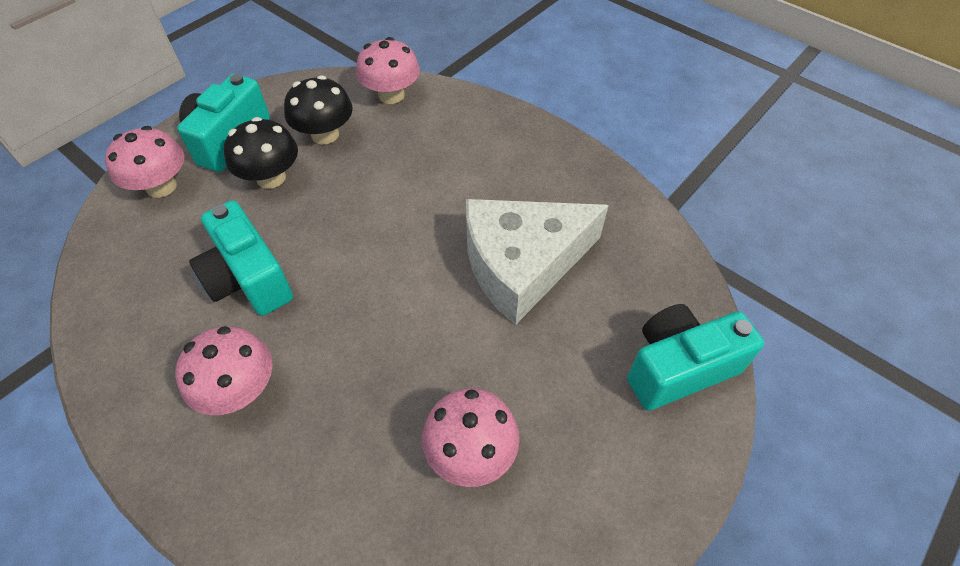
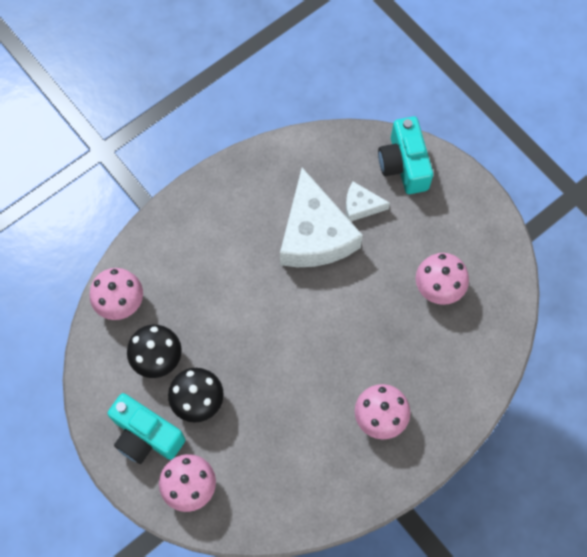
camera: 80 degrees left, 15 degrees up
(248, 279) = (295, 414): turquoise camera -> none
(585, 316) = (361, 206): none -> white cheese

